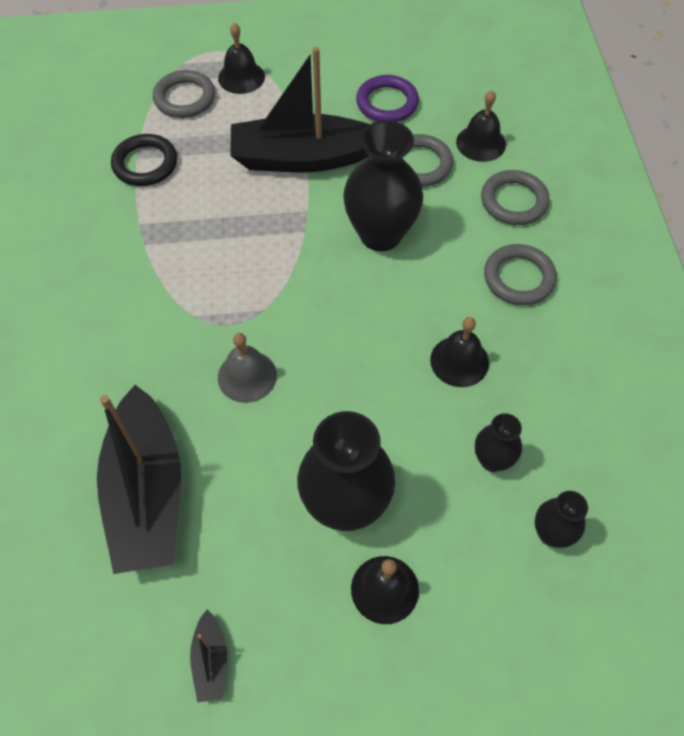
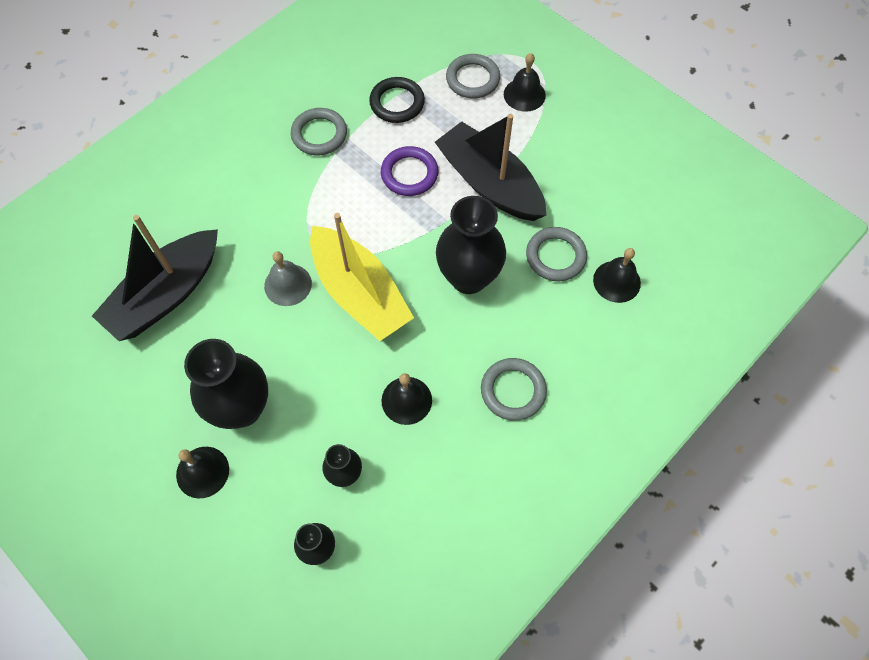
camera: 50 degrees right, 5 degrees up
(211, 660) = (90, 409): black boat -> none
(315, 324) = (359, 293): none -> yellow boat
(387, 103) = (593, 195): purple ring -> purple ring (409, 174)
(514, 201) = (582, 340): grey ring -> grey ring (319, 134)

